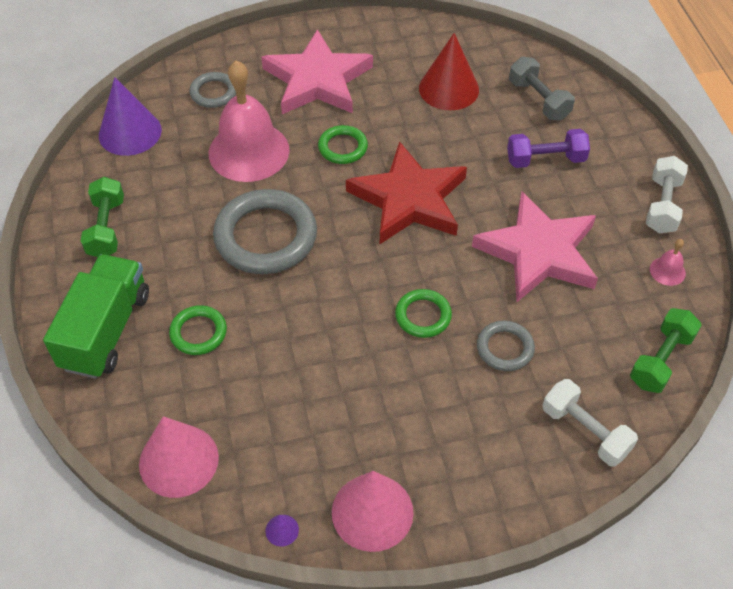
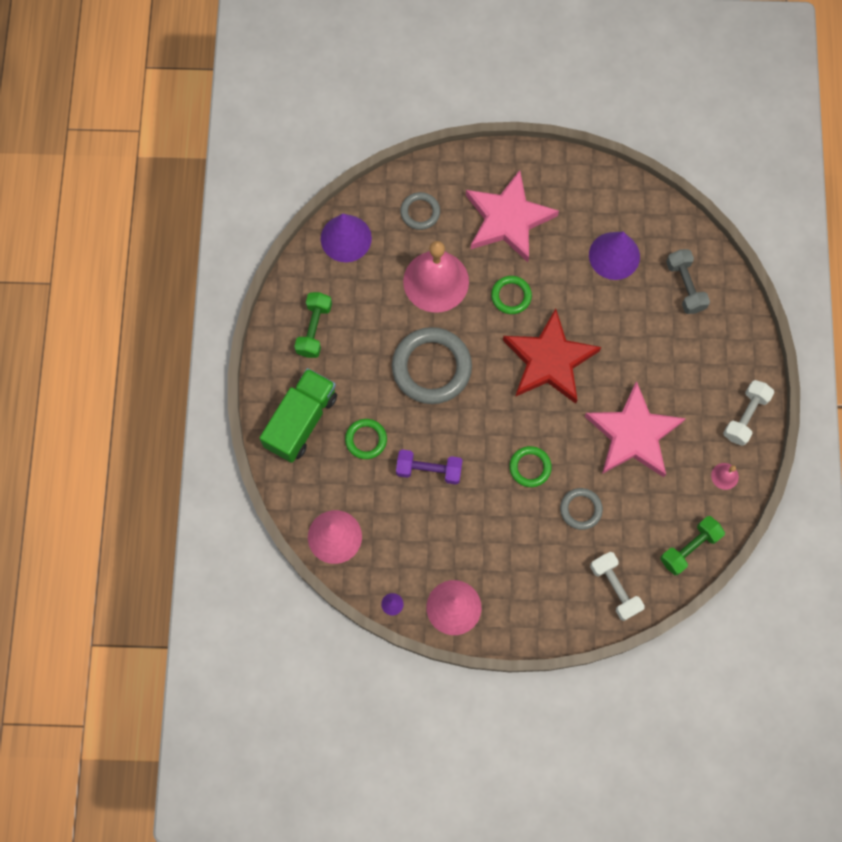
camera: 15 degrees right, 20 degrees up
(448, 89) = (614, 255): red cone -> purple cone
(545, 160) = (669, 349): purple dumbbell -> purple dumbbell (429, 470)

